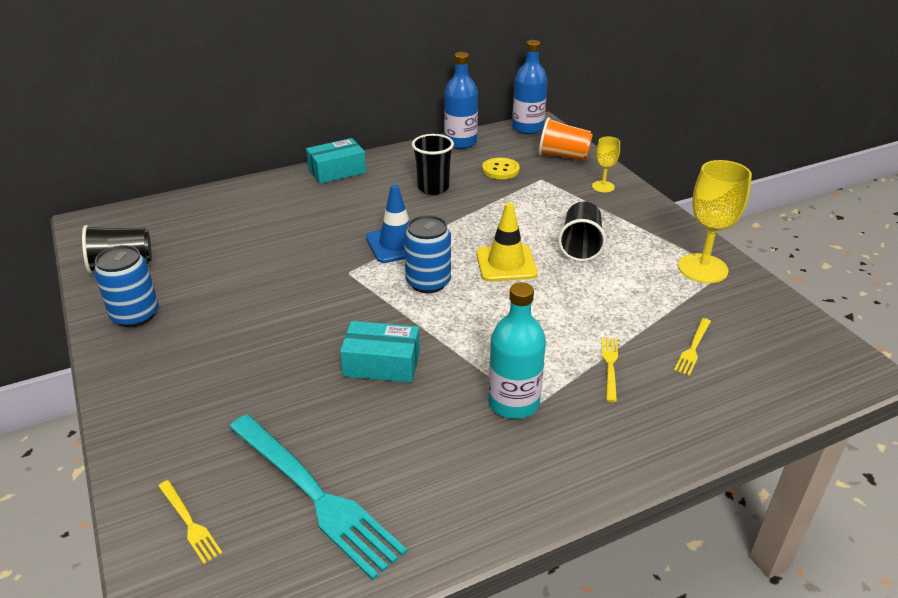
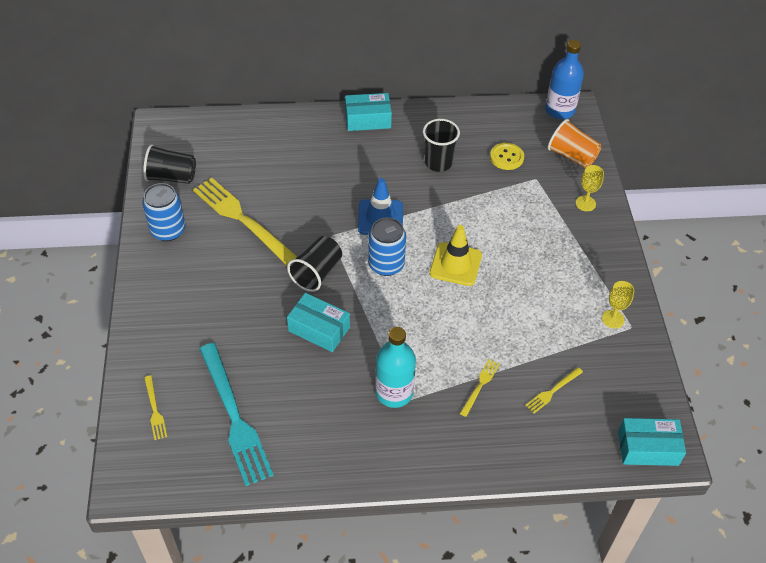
camera: 20 degrees right, 15 degrees up
(231, 283) = (242, 219): none -> yellow fork
(460, 142) = (489, 112): blue bottle -> none
(580, 246) = (526, 264): black cup -> black cup (317, 273)
(702, 268) = (613, 319): yellow goblet -> yellow goblet, size x0.53
(835, 372) = (648, 448): none -> turquoise box

